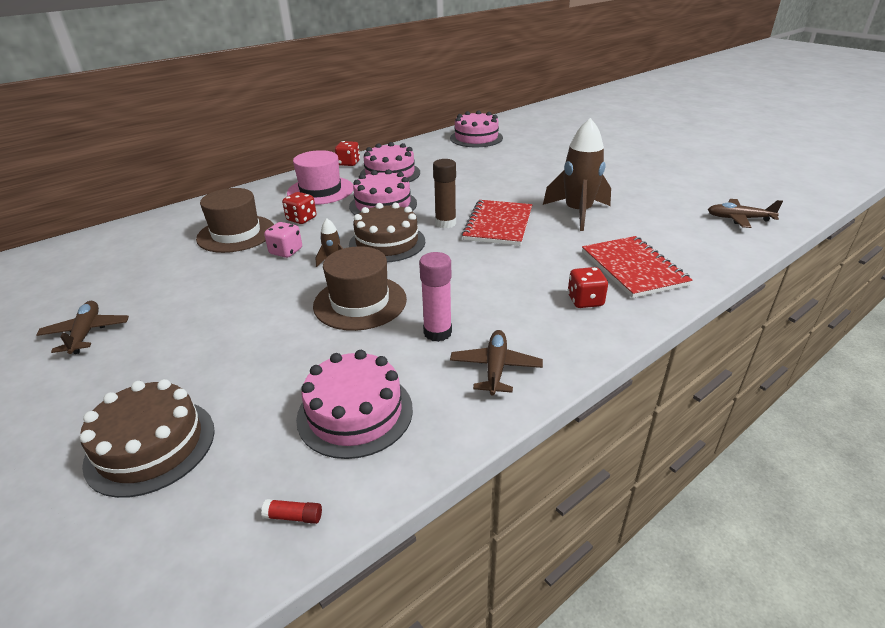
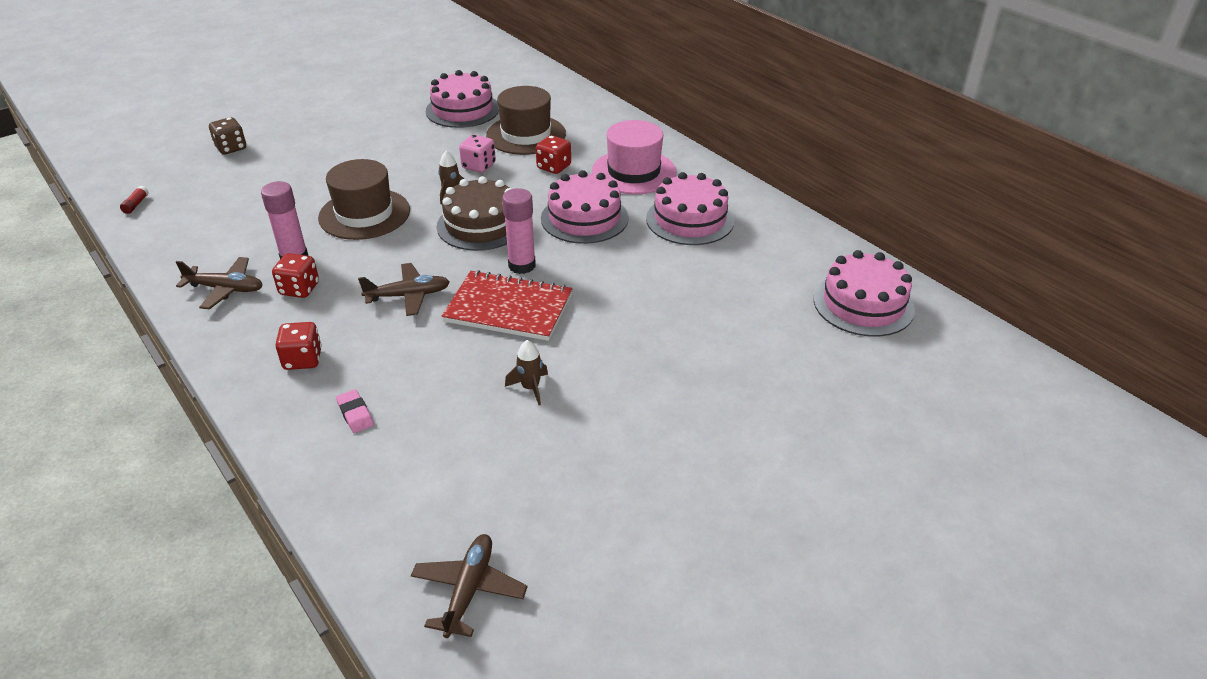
camera: 90 degrees right, 5 degrees up
(86, 333) = (374, 100): brown plane -> brown plane (408, 295)
(151, 446) = (231, 148): brown cake -> brown dice
(348, 163) = (729, 185): red dice -> red dice (299, 289)
(355, 413) = (214, 220): pink cake -> pink cake (462, 110)
(445, 223) = (522, 265): brown glue stick -> pink glue stick
(578, 213) = (530, 388): brown rocket -> brown rocket, size x0.44
(633, 268) = (355, 414): red notebook -> pink eraser

